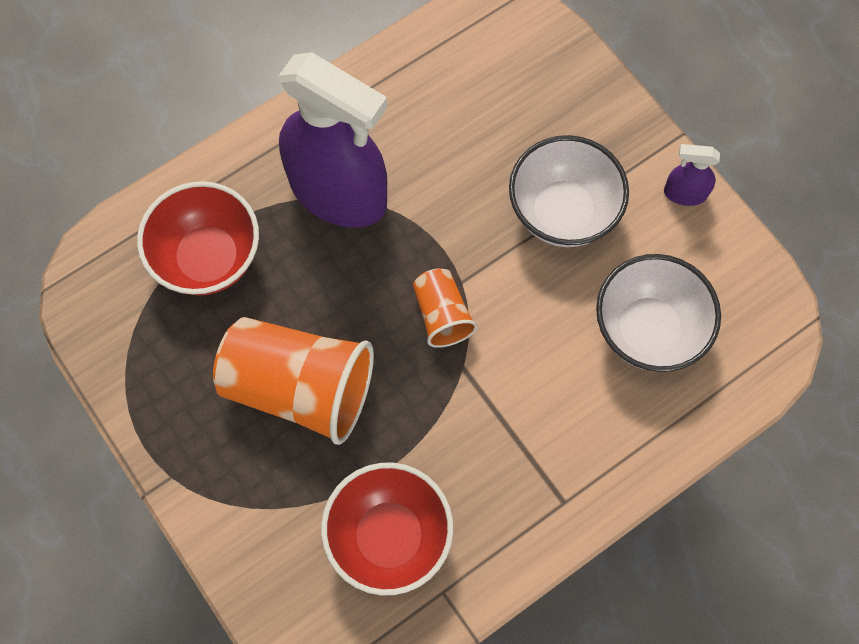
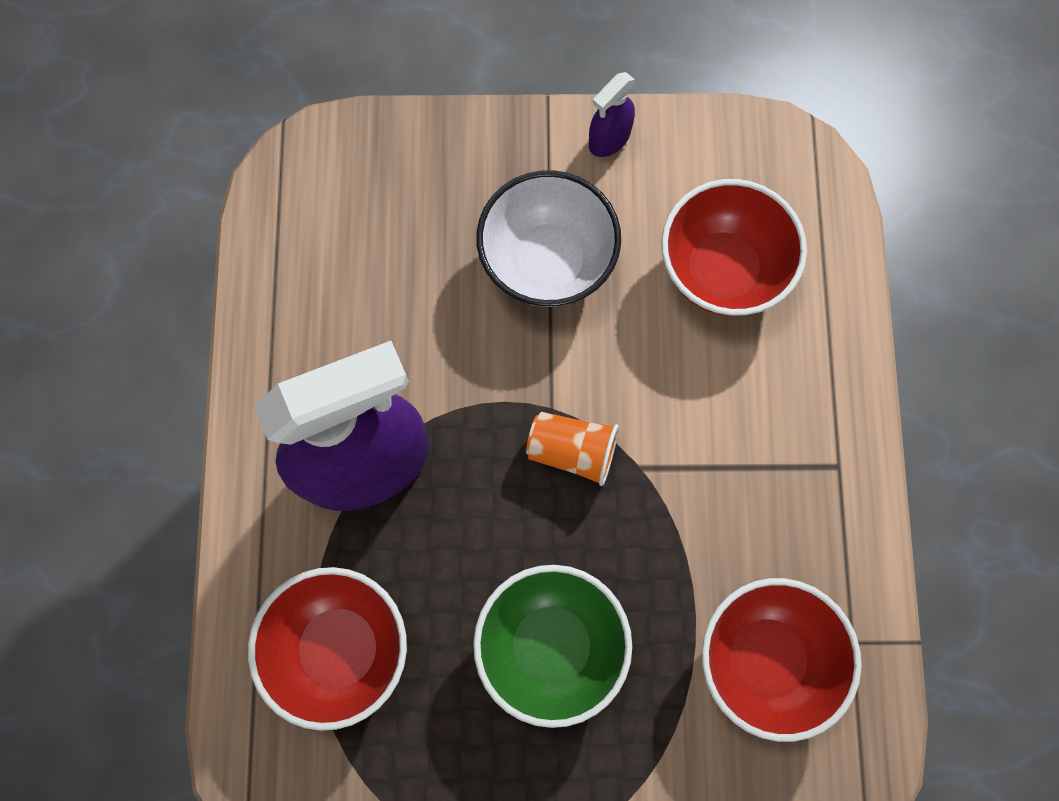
camera: 55 degrees left, 5 degrees up
(300, 387) = (551, 645): orange cup -> green bowl
(648, 330) = (722, 270): white bowl -> red bowl

